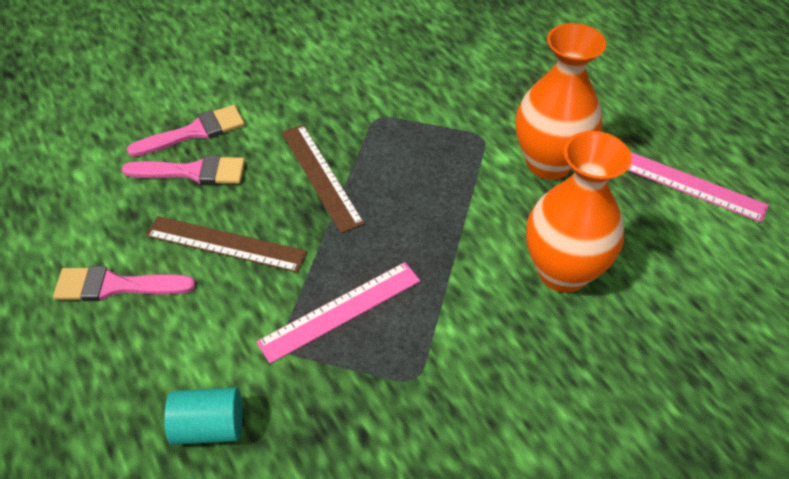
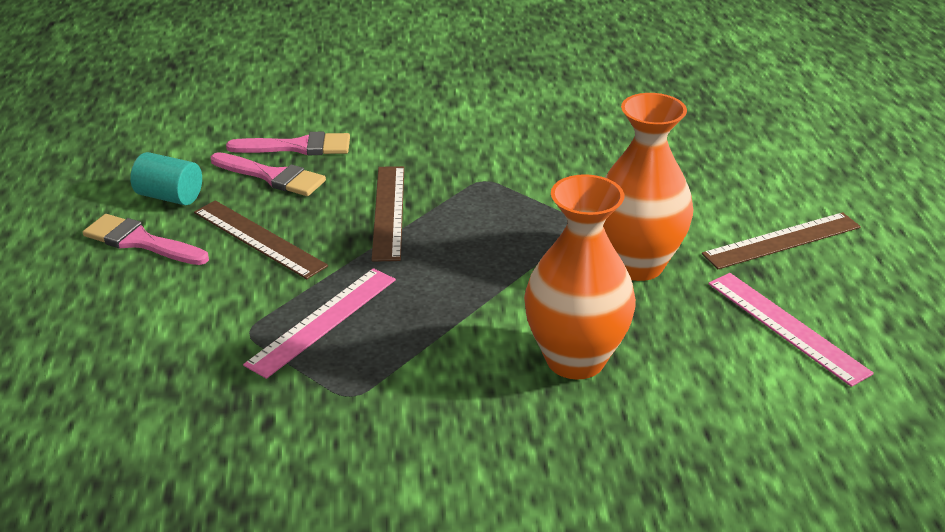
camera: 25 degrees right, 15 degrees down
(209, 427) = (137, 368): turquoise cylinder -> turquoise cylinder (170, 197)
(340, 310) = (322, 321): pink ruler -> pink ruler turned 45 degrees counterclockwise
(634, 104) = (782, 240): none -> brown ruler

